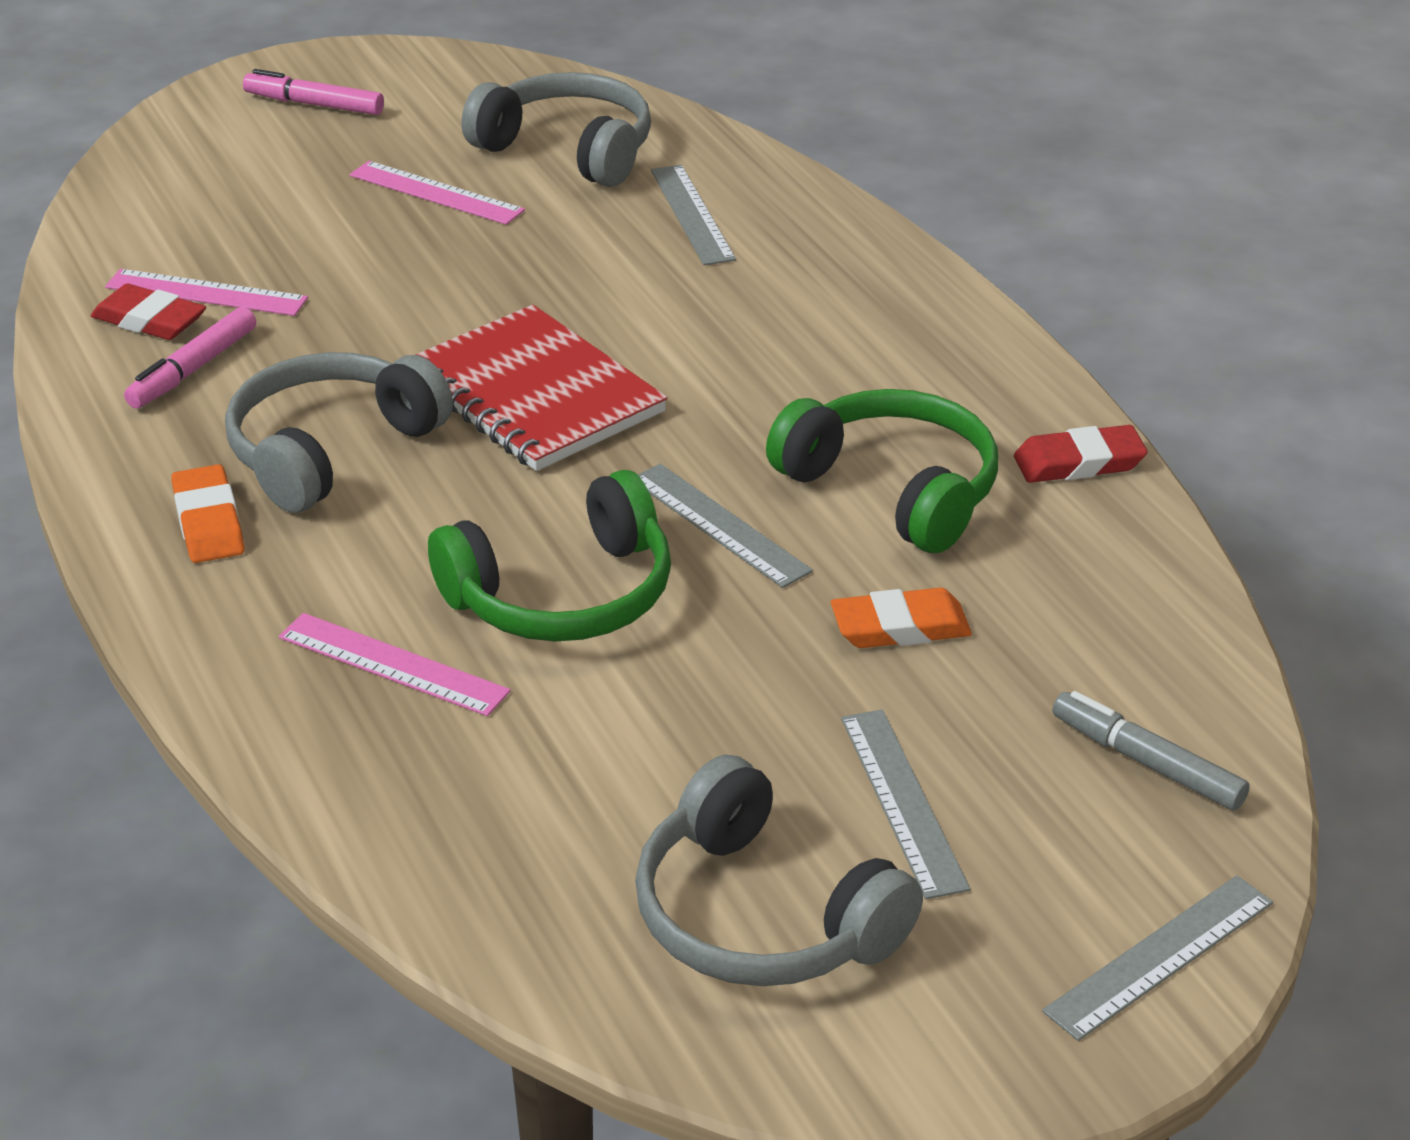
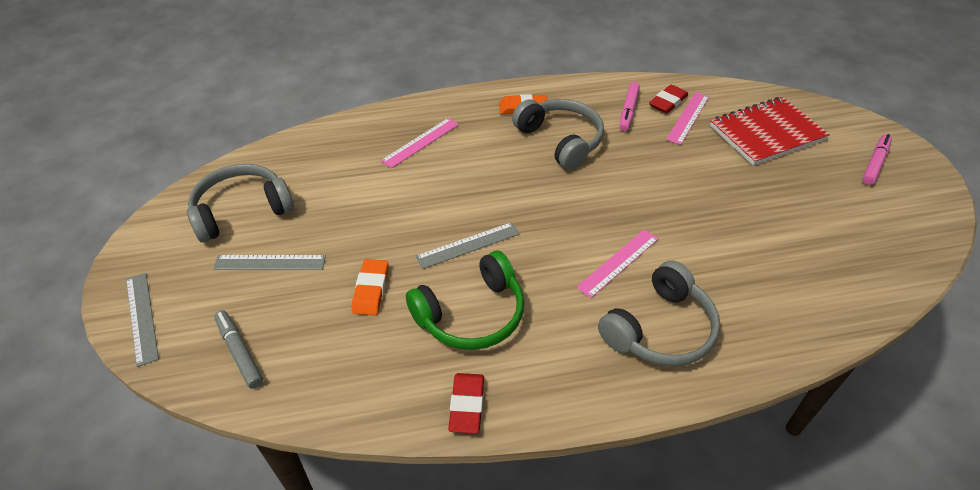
camera: 105 degrees right, 10 degrees up
(193, 369) = (628, 110): pink marker -> pink marker turned 120 degrees counterclockwise
(436, 193) = (779, 195): pink ruler -> pink ruler (618, 262)
(534, 394) = (587, 203): red notebook -> red notebook (766, 133)
(563, 594) = (441, 190): green headphones -> none
(568, 150) = (832, 252): grey headphones -> grey headphones (660, 329)
(692, 214) = (756, 292): grey ruler -> none
(1147, 762) = (240, 352): grey marker -> grey marker turned 90 degrees counterclockwise

